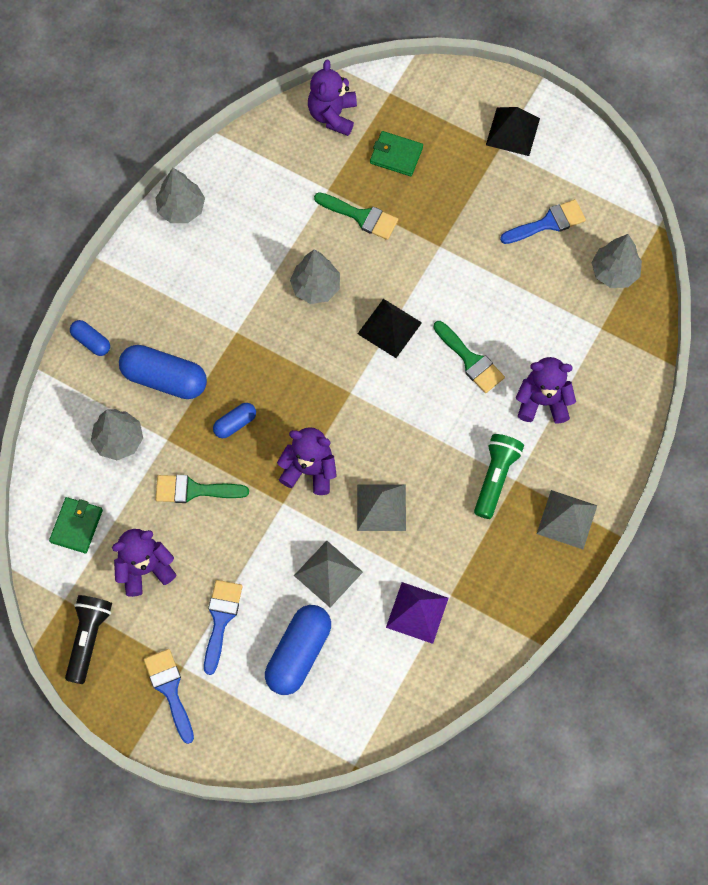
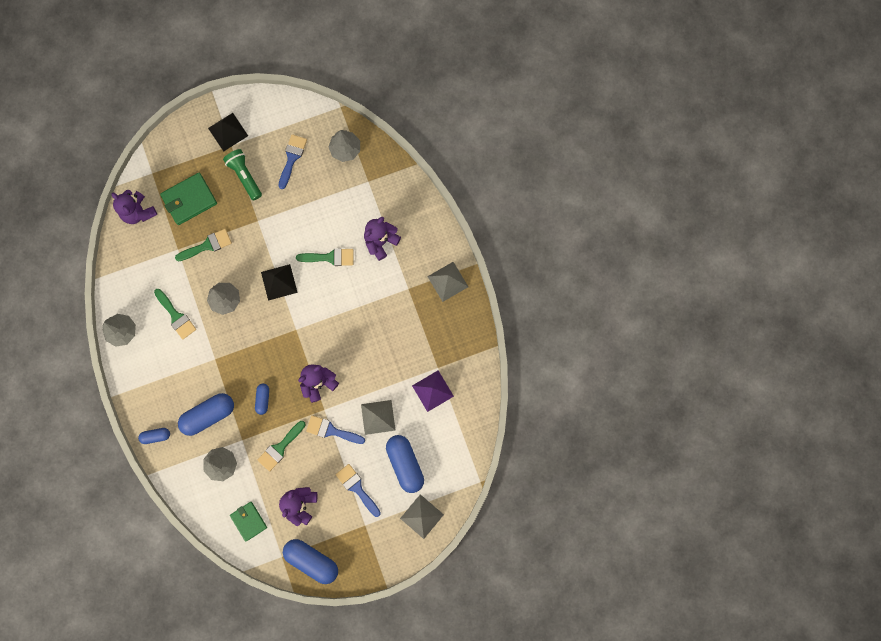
camera: 50 degrees left, 10 degrees up
(88, 638) = (312, 560): black flashlight -> blue capsule
(170, 690) = (371, 541): blue brush -> blue brush (331, 430)
(249, 250) = (176, 316): none -> green brush
(381, 507) = (367, 364): grey pyramid -> grey pyramid (422, 516)
(396, 155) = (189, 200): green wallet -> green wallet, size x1.52
(495, 478) = (399, 297): green flashlight -> green flashlight (244, 176)

